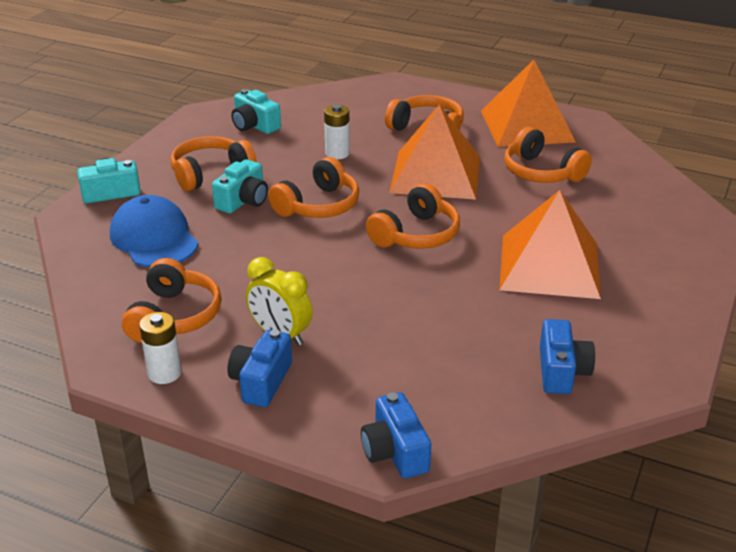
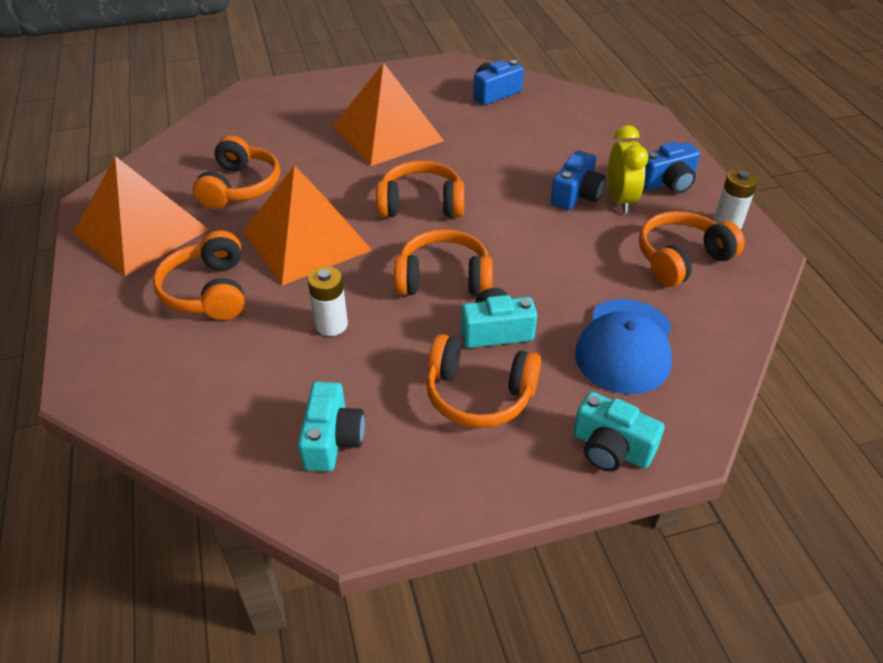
camera: 130 degrees left, 10 degrees up
(395, 452) = (636, 115): blue camera -> blue camera (576, 195)

